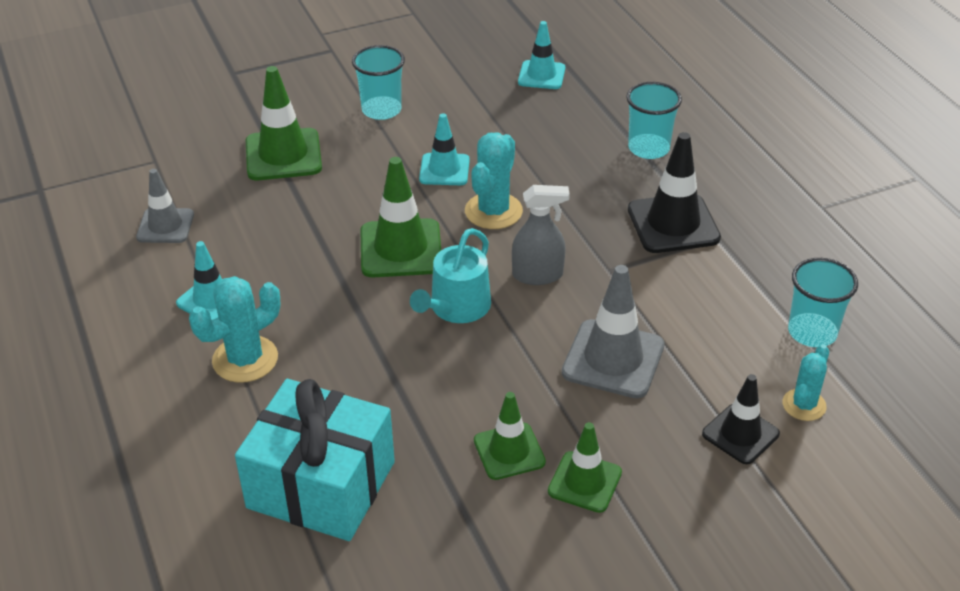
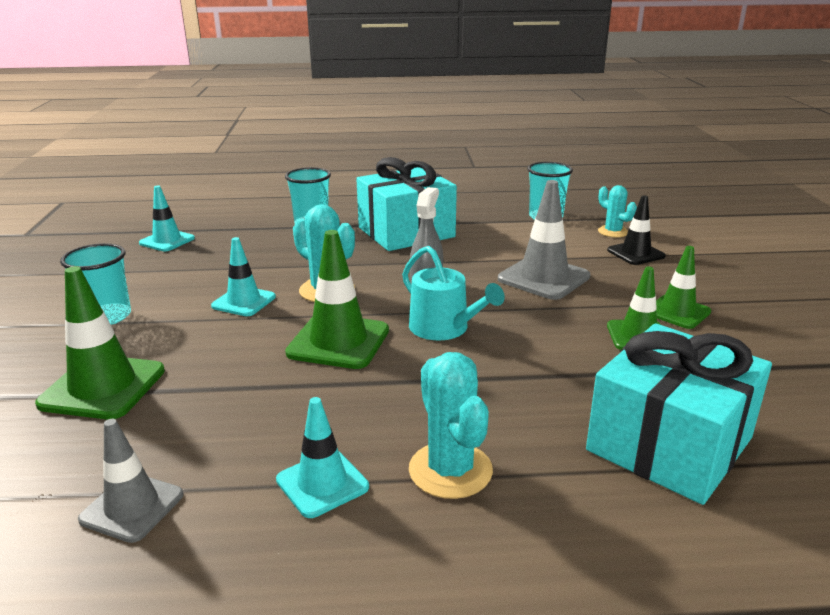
camera: 70 degrees left, 15 degrees down
(673, 224) = (406, 232): black traffic cone -> turquoise gift

